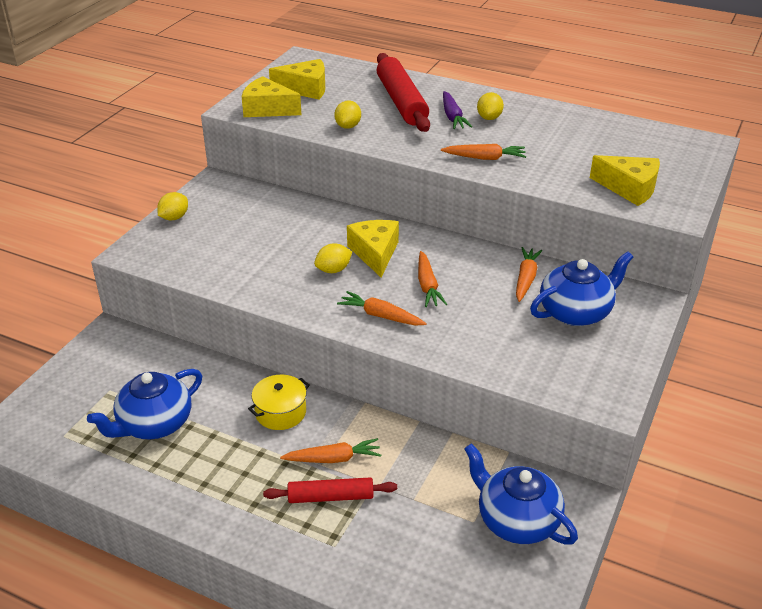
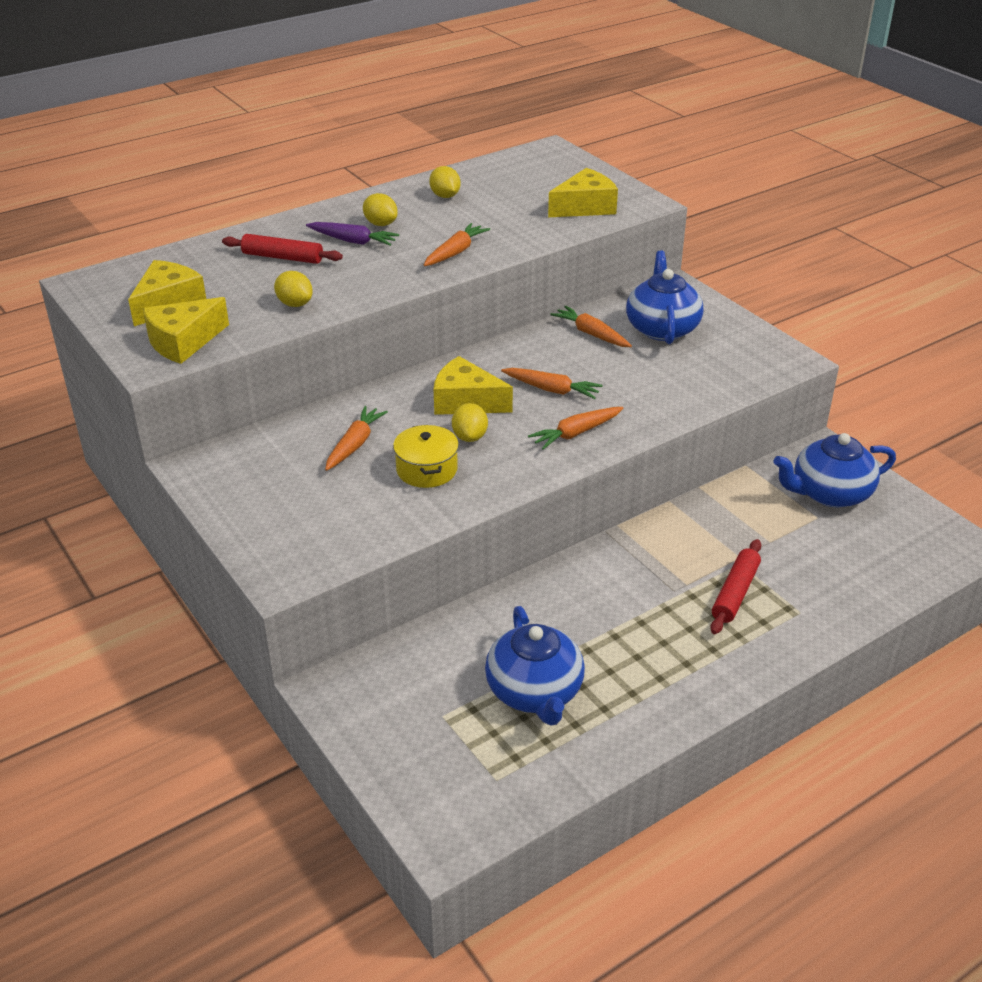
camera: 60 degrees left, 0 degrees up
(174, 217) = (239, 520): yellow lemon -> yellow lemon (445, 196)
(280, 412) = (588, 587): yellow pot -> yellow pot (427, 470)
(333, 458) = (683, 573): orange carrot -> orange carrot (354, 444)
(401, 102) = (282, 257): red rolling pin -> red rolling pin, size x0.59

